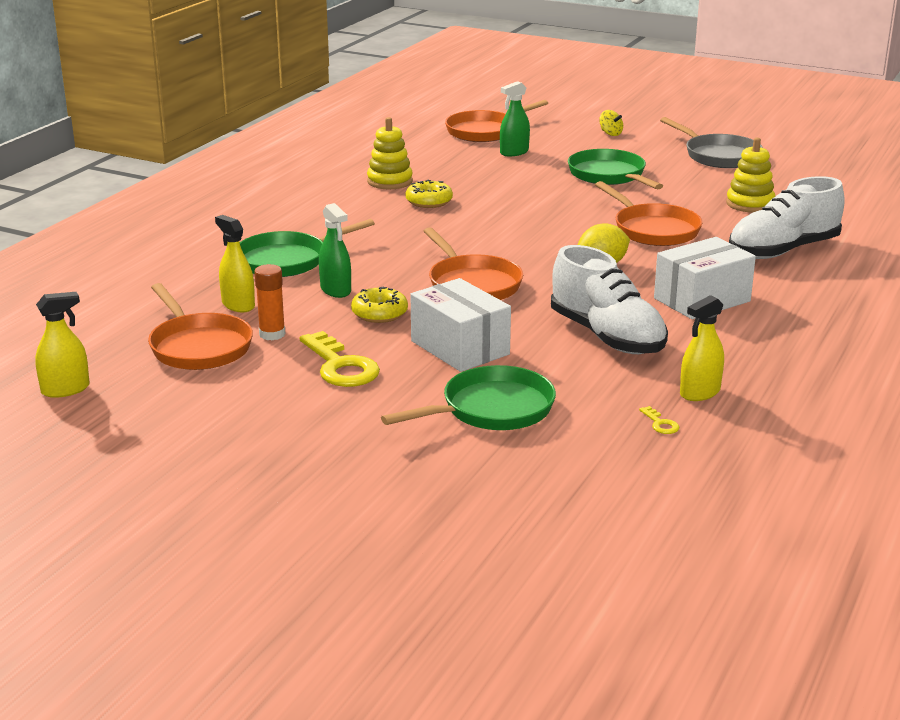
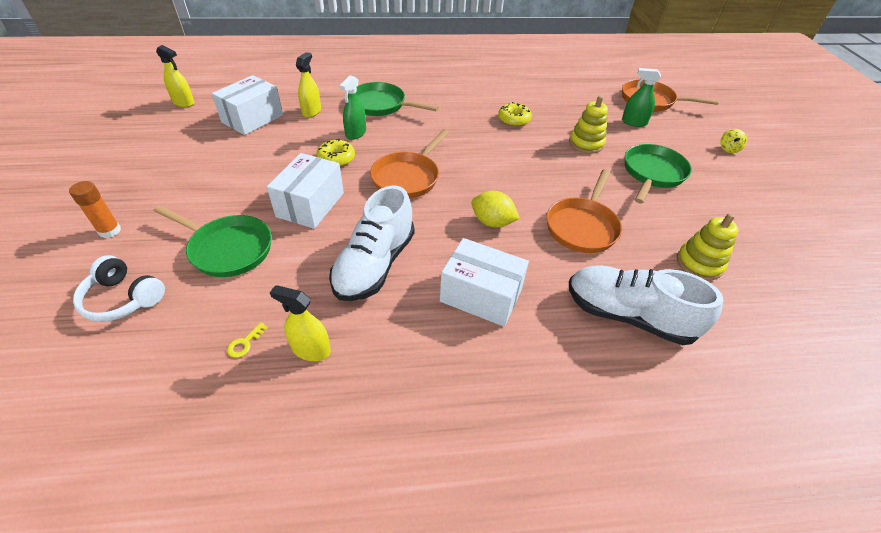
camera: 55 degrees right, 20 degrees up
(198, 347) = (252, 119): orange pan -> white box
(272, 334) = (283, 134): orange glue stick -> orange glue stick (110, 231)
(341, 366) = (256, 170): yellow key -> none
(390, 181) = (526, 97): yellow stacking toy -> yellow stacking toy (586, 143)
(518, 484) = (123, 298): none -> white headphones
(718, 156) = (771, 214): grey pan -> none

